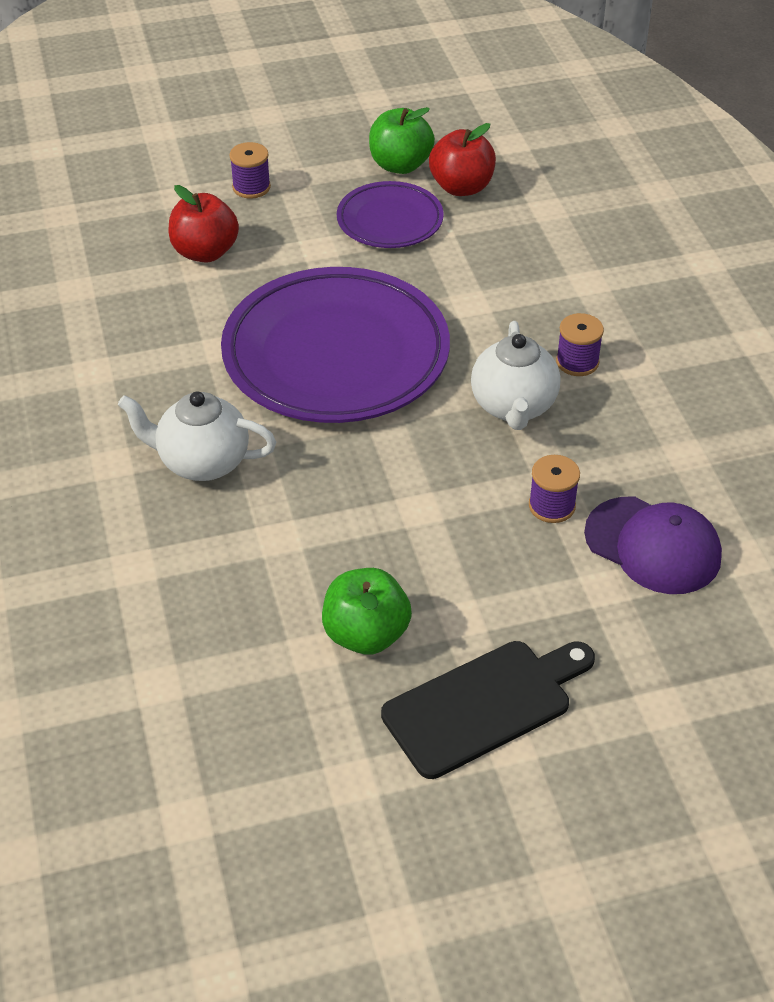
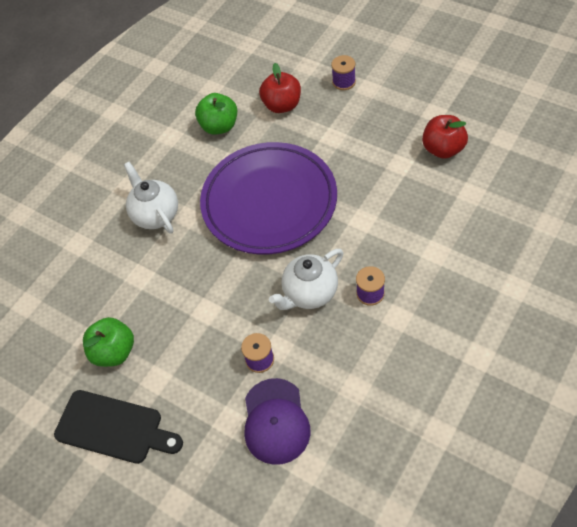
camera: 55 degrees right, 10 degrees up
(390, 221) = (383, 145): purple plate -> none
(400, 165) = (429, 115): green apple -> green apple (219, 126)

